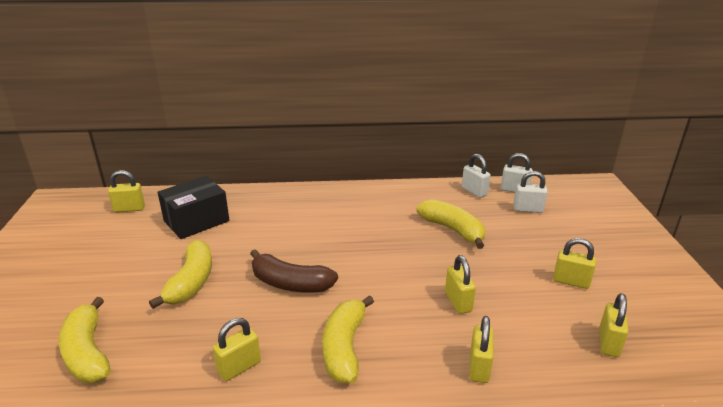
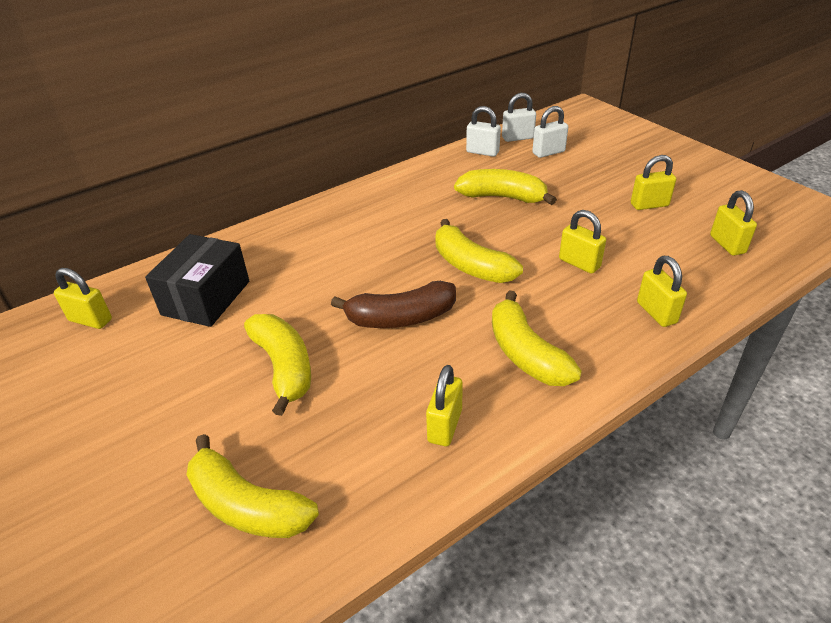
camera: 30 degrees left, 10 degrees up
(129, 209) = (90, 320): yellow padlock -> yellow padlock turned 60 degrees clockwise
(375, 269) = (471, 266): none -> yellow banana

